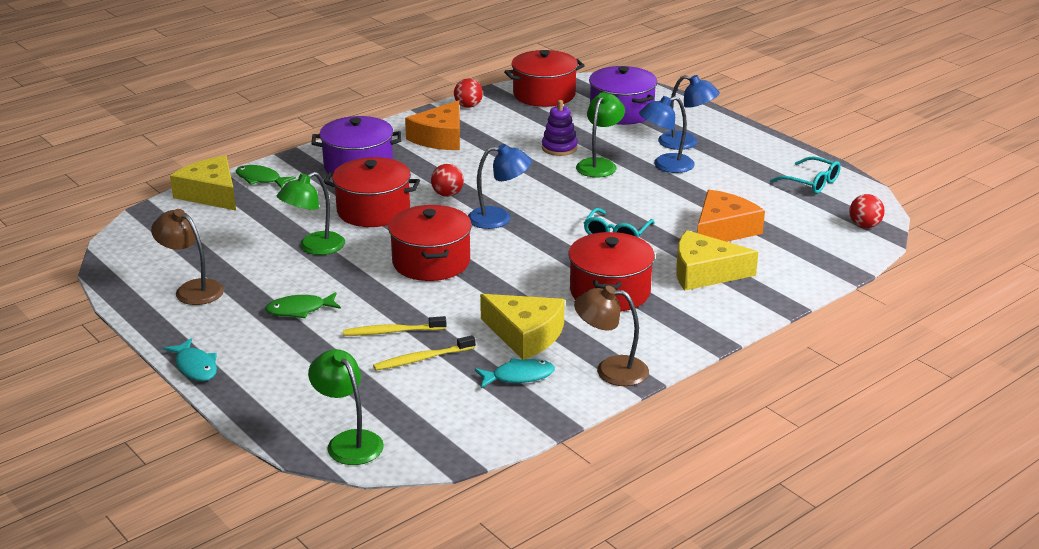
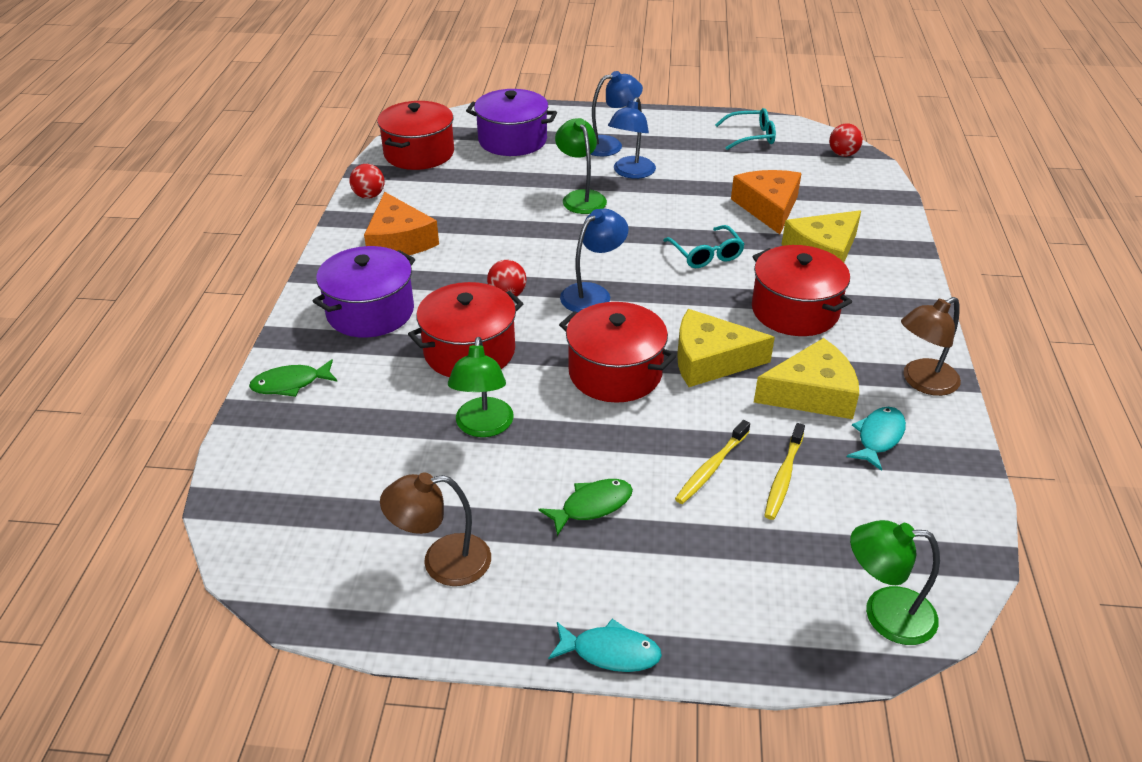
camera: 45 degrees left, 10 degrees up
(211, 194) = (262, 434): yellow cheese -> yellow cheese (710, 360)
(299, 310) = (592, 506): green fish -> green fish turned 150 degrees counterclockwise
(559, 148) = (522, 198): purple stacking toy -> none

